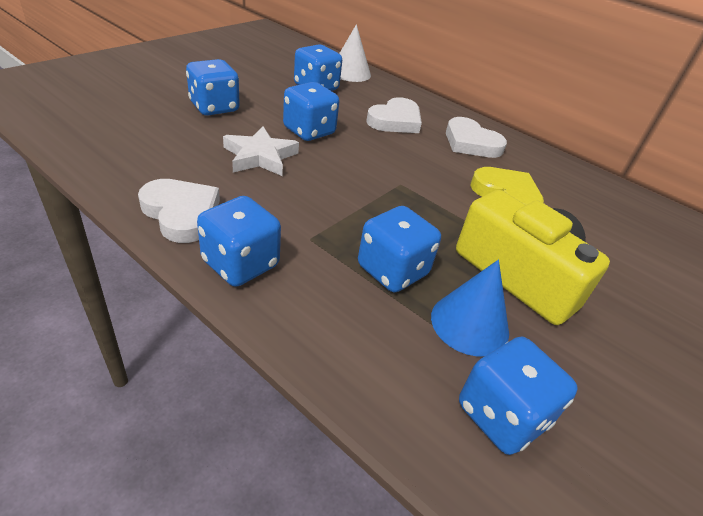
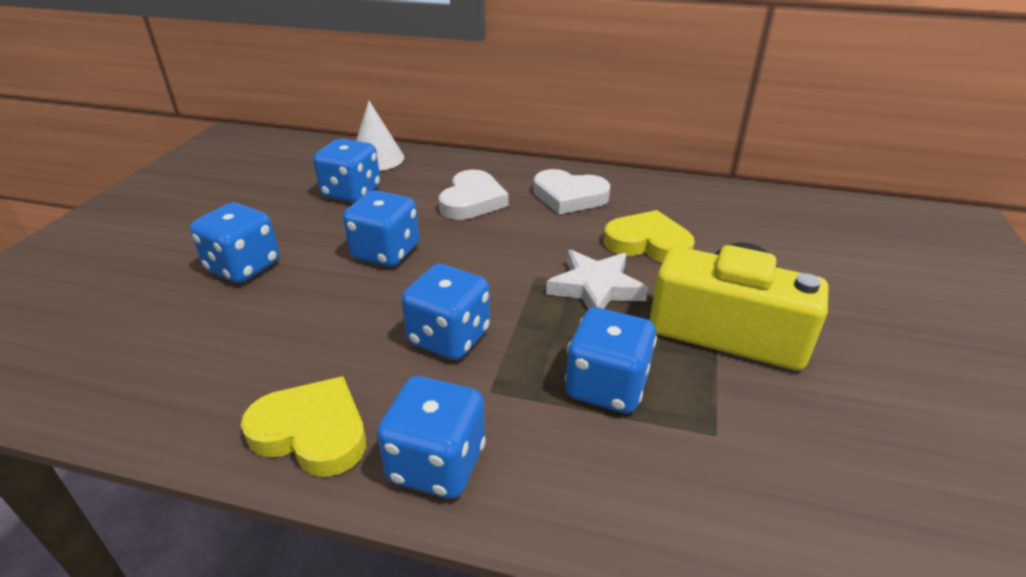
camera: 20 degrees left, 5 degrees down
(181, 213) = (312, 432): white heart -> yellow heart
(260, 156) = (352, 310): white star -> white star (596, 288)
(469, 323) = (725, 410): blue cone -> none
(501, 415) = (830, 498): blue dice -> blue dice (449, 337)

